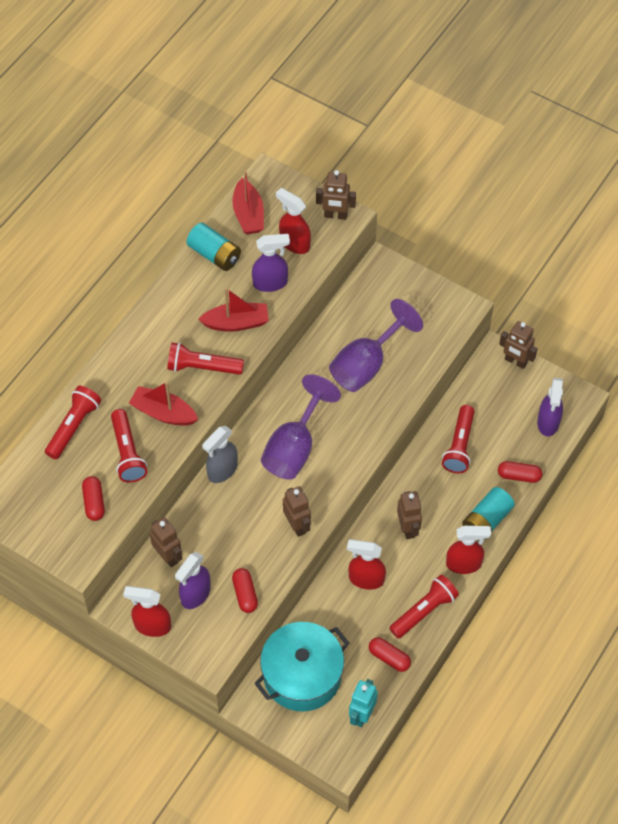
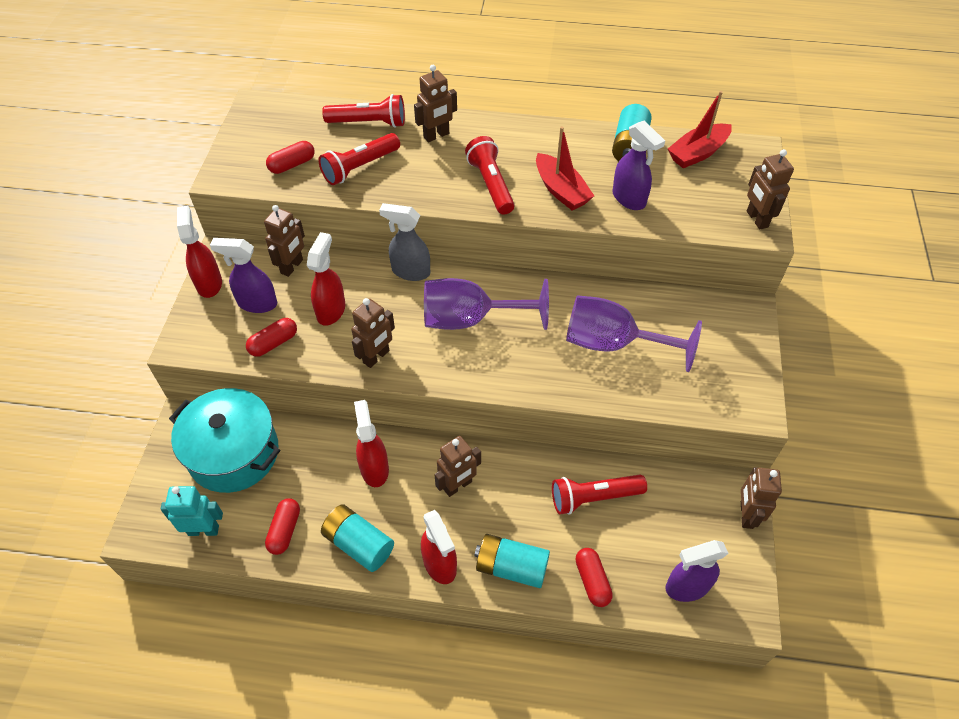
camera: 65 degrees right, 5 degrees down
(121, 382) = (436, 136): none -> brown robot
(163, 413) = (420, 176): red boat -> none
(294, 243) = (693, 199): red spray bottle -> red spray bottle (331, 310)
(424, 611) = (359, 544): red flashlight -> turquoise battery

